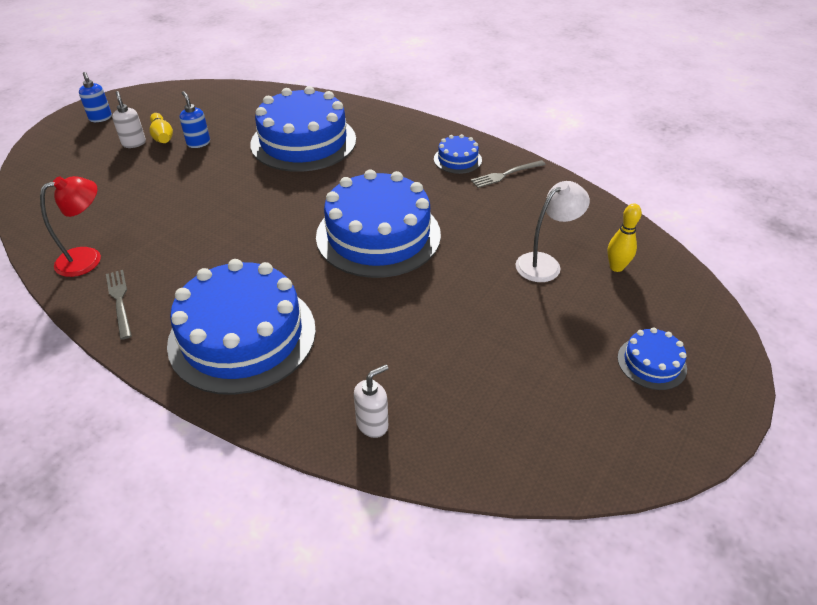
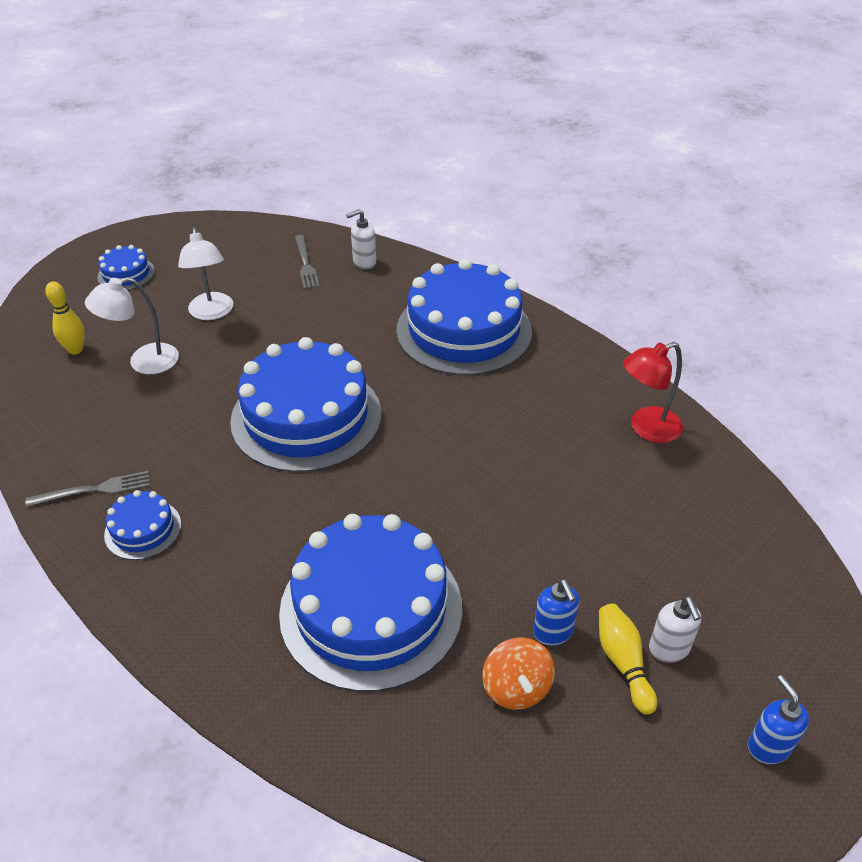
camera: 170 degrees left, 0 degrees up
(120, 301) = (590, 375): grey fork -> grey fork (305, 264)
(223, 123) = (516, 688): none -> orange spinning top
(517, 323) = (212, 313): none -> white lamp

